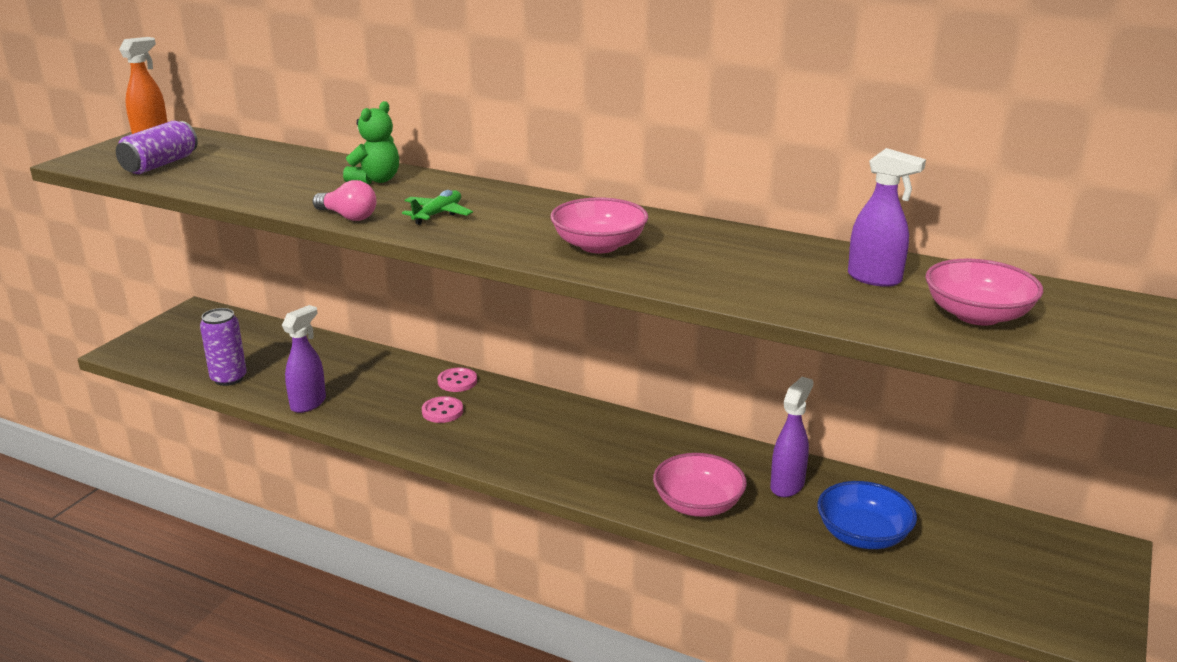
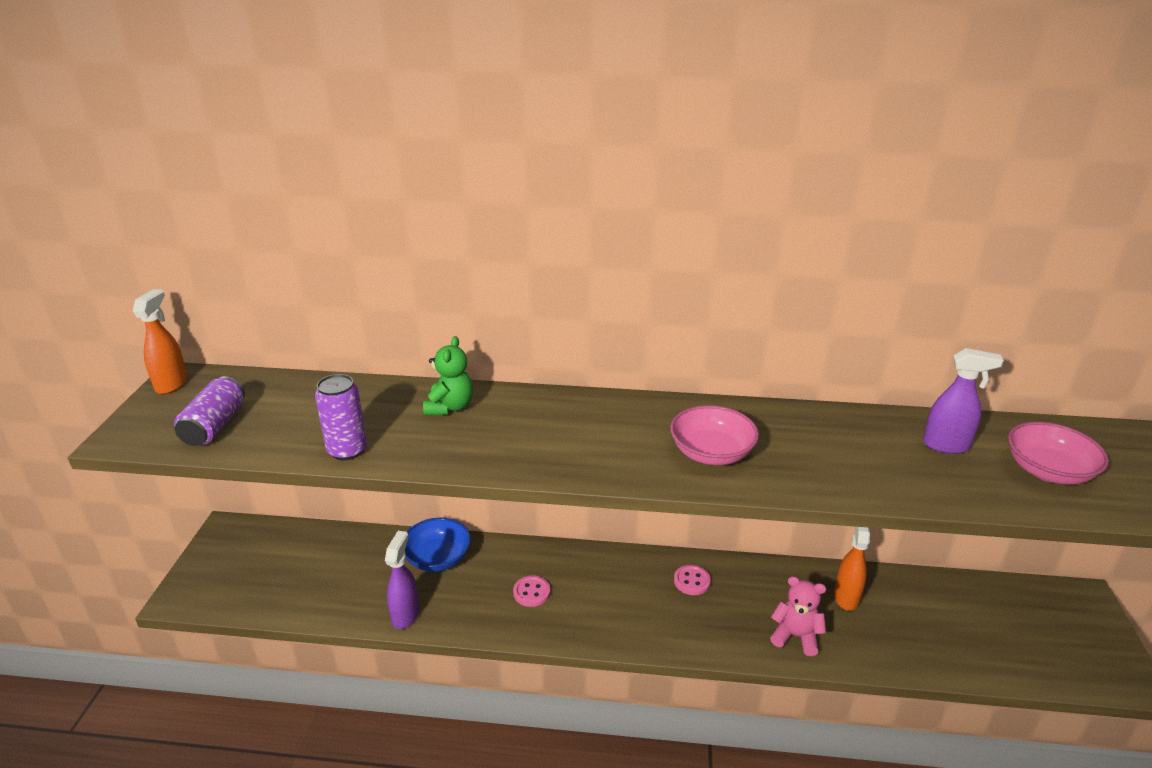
camera: 20 degrees left, 5 degrees up
(228, 378) = (310, 604): purple can -> purple can (347, 450)
(348, 216) = (463, 463): pink light bulb -> none
(437, 214) = (543, 442): green plane -> none
(457, 381) = (523, 555): pink button -> pink button (692, 581)
(698, 504) = (795, 636): pink bowl -> pink teddy bear
(787, 485) = (846, 597): purple spray bottle -> orange spray bottle
(863, 535) = (928, 632): blue bowl -> blue bowl (437, 558)

